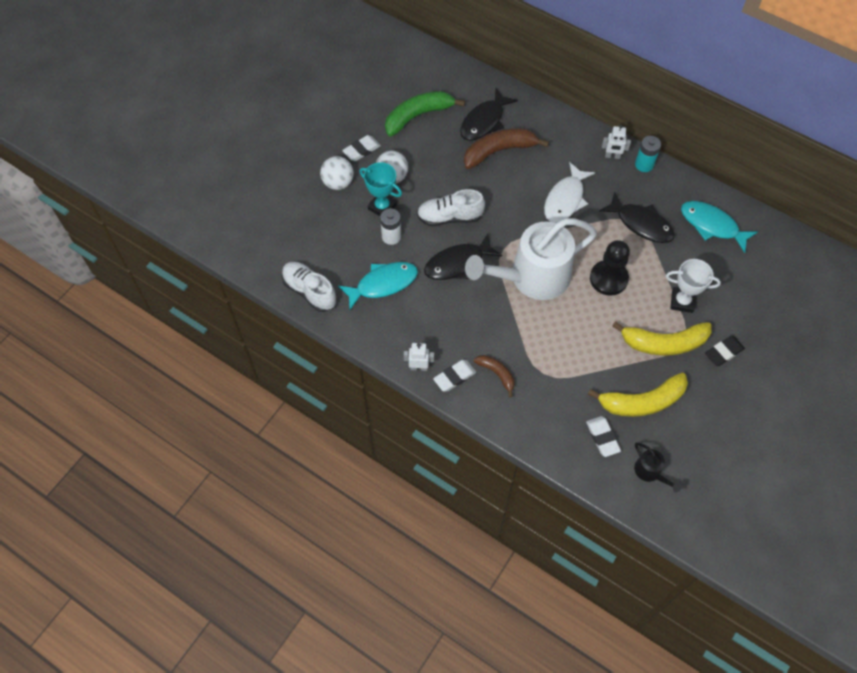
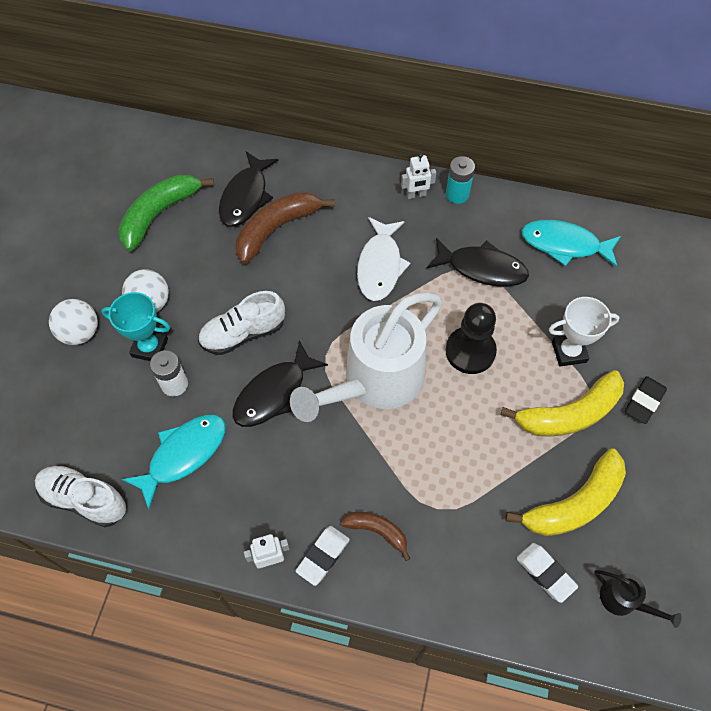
camera: 20 degrees left, 0 degrees up
(361, 150) = (99, 279): white eraser -> none

